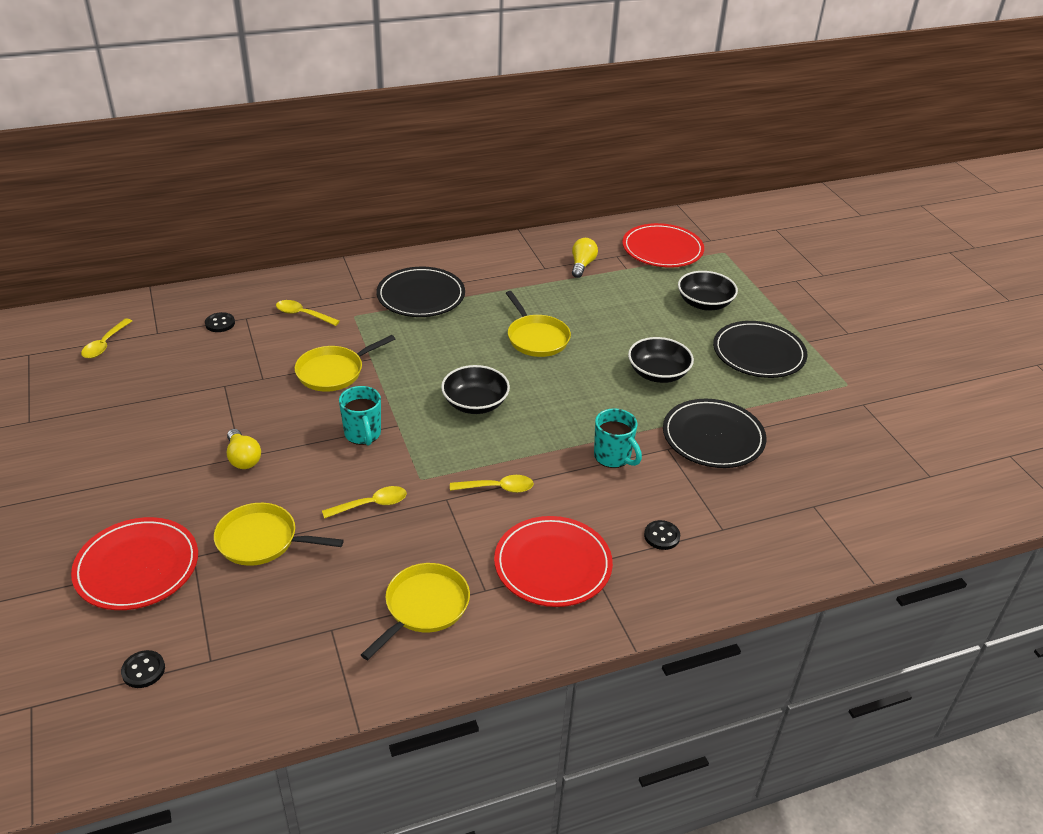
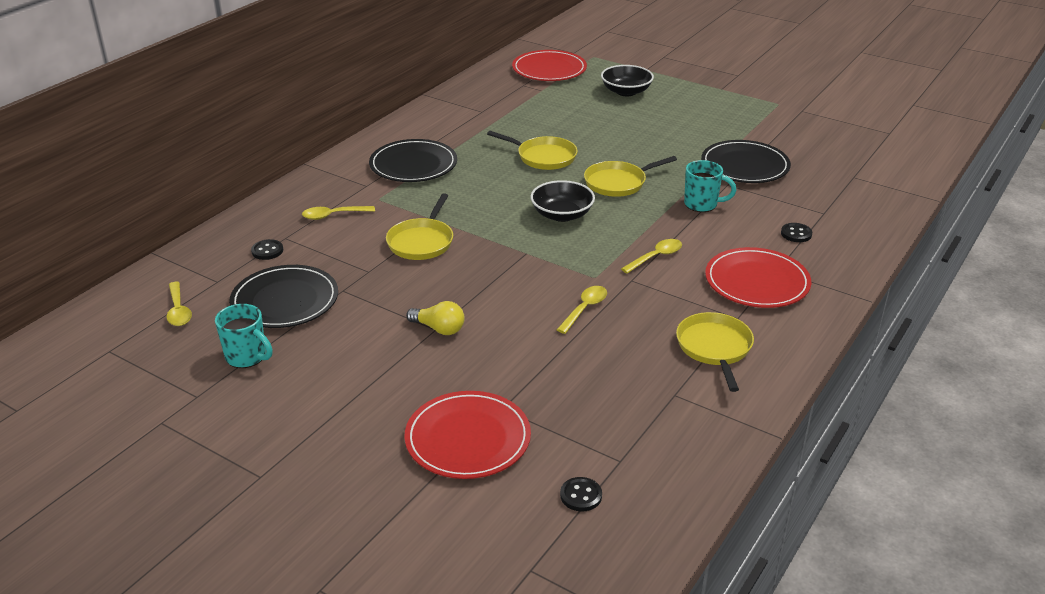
camera: 35 degrees left, 5 degrees down
(262, 540) = (539, 371): yellow pan -> yellow pan (618, 183)
(363, 434) = (509, 270): turquoise mug -> turquoise mug (247, 357)
(582, 265) = (507, 99): yellow light bulb -> none
(658, 373) = (657, 144): black bowl -> none
(758, 353) = (702, 107): black plate -> black plate (285, 301)

